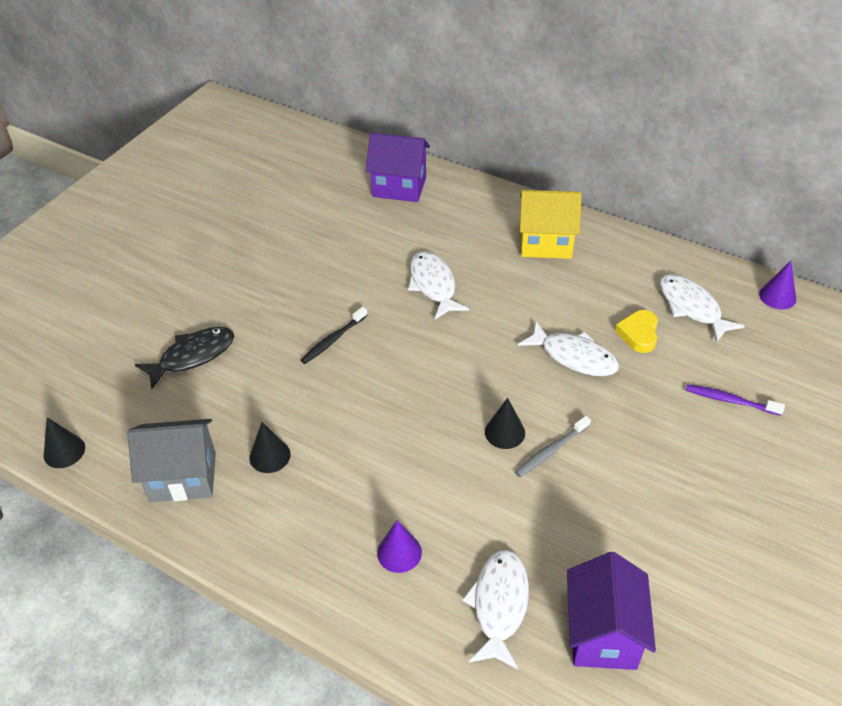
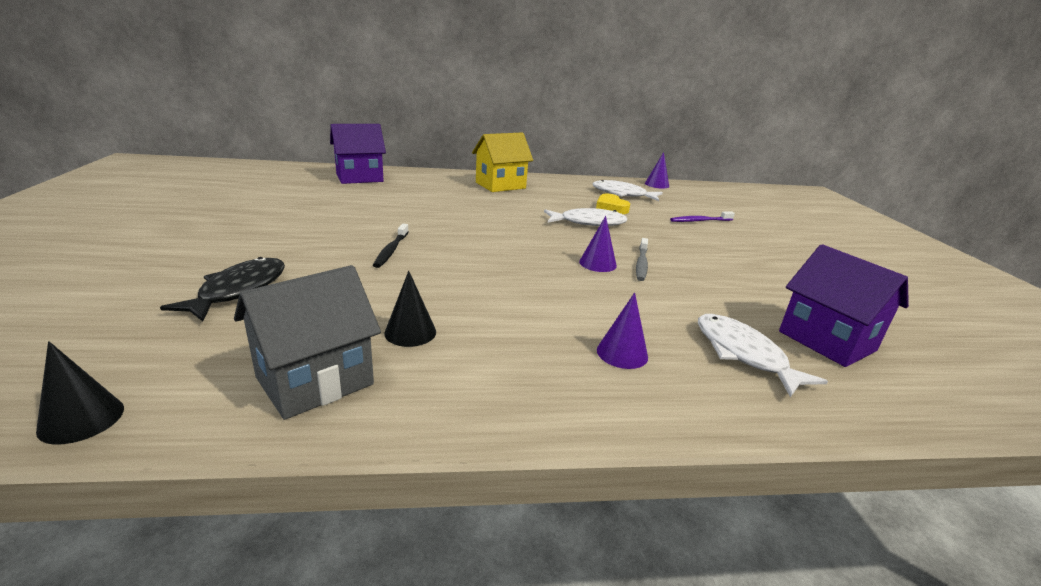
camera: 40 degrees left, 20 degrees down
(433, 285) = (444, 211): white fish -> none
(504, 432) = (597, 263): black cone -> purple cone

